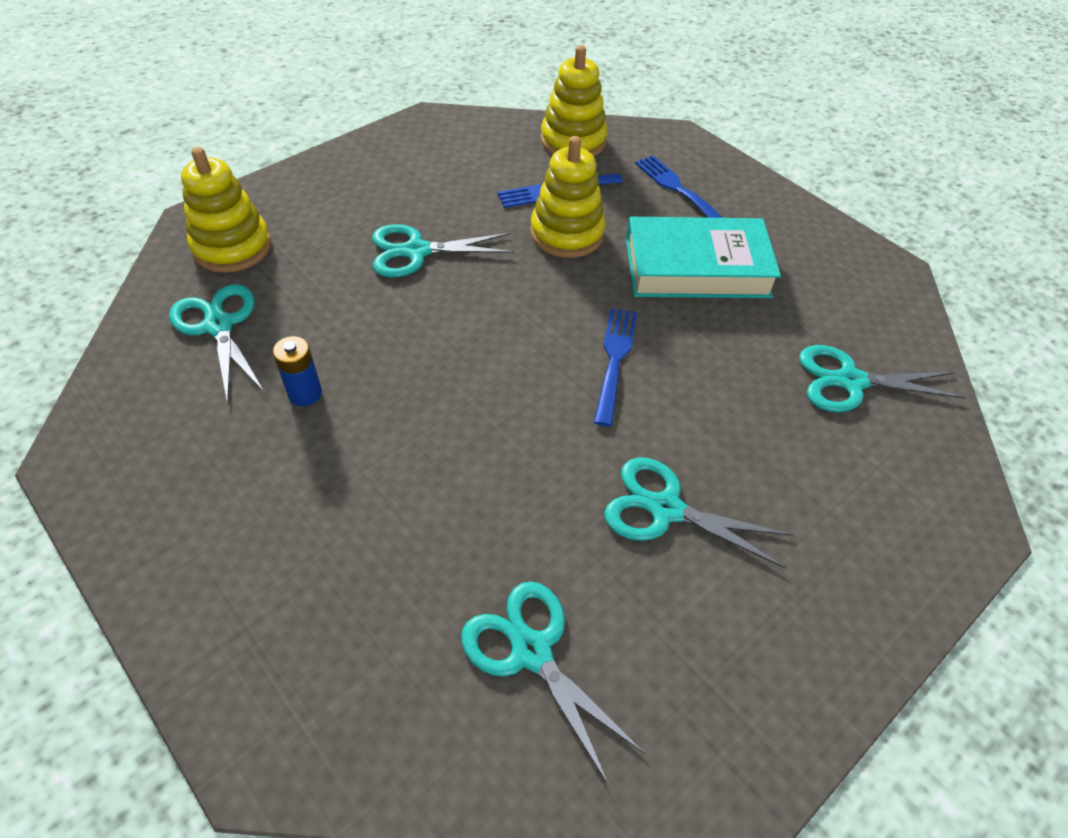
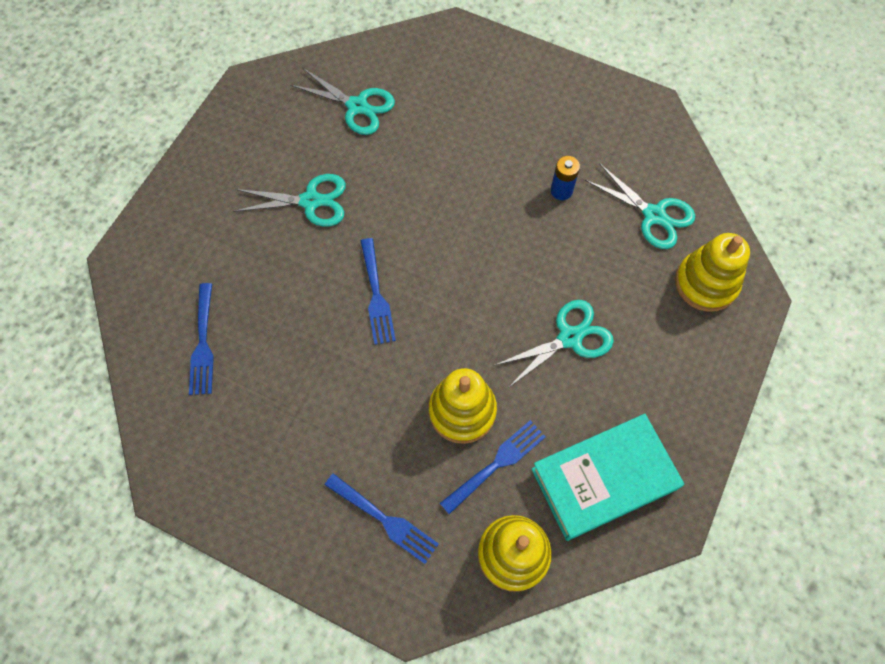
camera: 160 degrees right, 15 degrees up
(696, 267) = (341, 416): turquoise book -> turquoise book (603, 479)
(850, 381) = (203, 344): turquoise scissors -> blue fork

